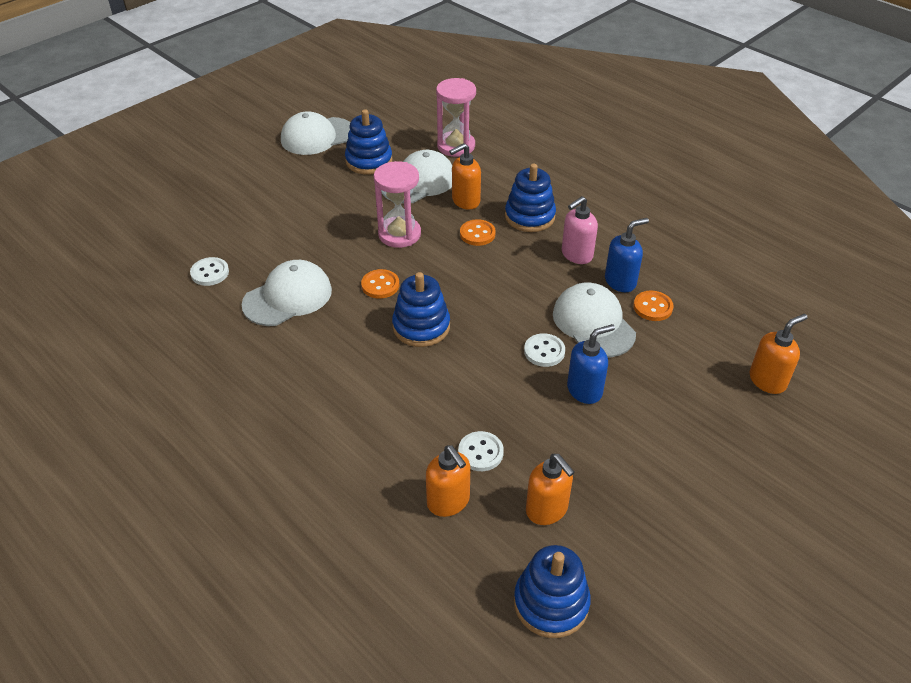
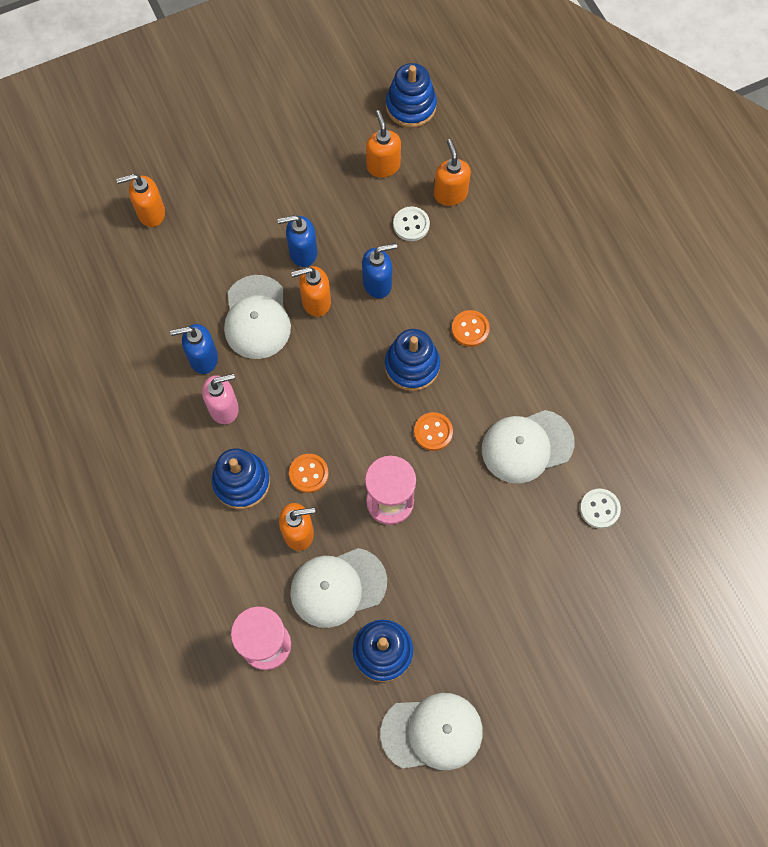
camera: 160 degrees left, 25 degrees up
(489, 384) = (377, 283): none -> blue soap dispenser
(544, 351) = (316, 302): white button -> orange soap dispenser
(652, 307) = (193, 318): orange button -> orange button (470, 329)

